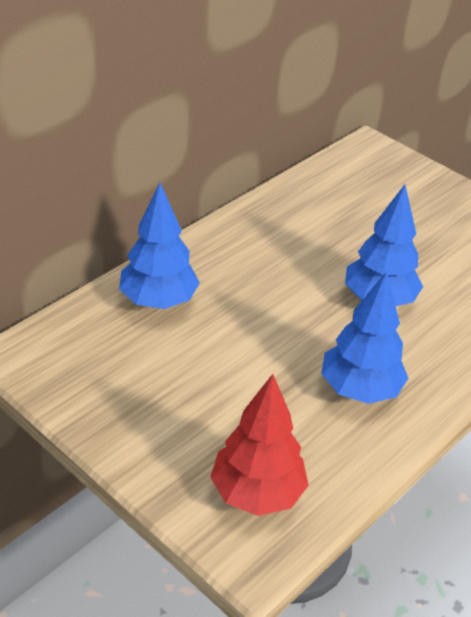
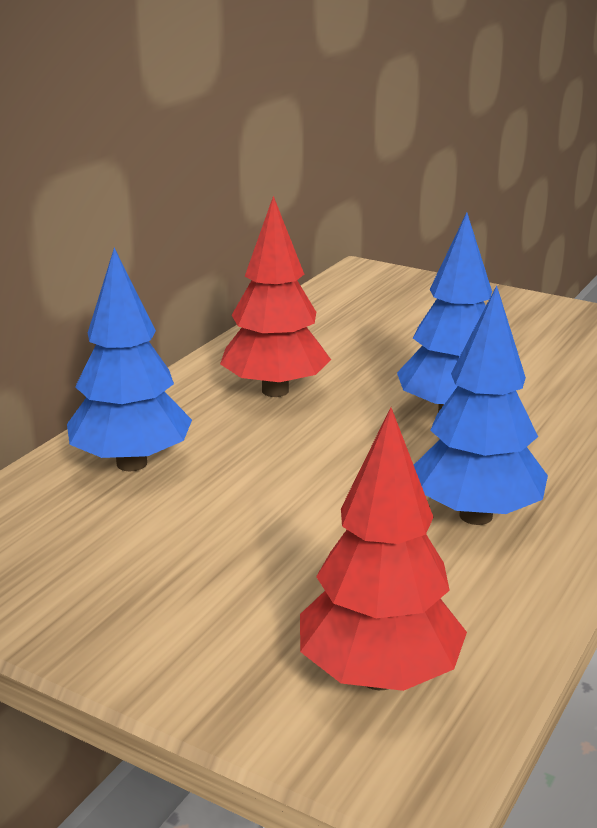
camera: 10 degrees left, 15 degrees down
(268, 255) = (275, 391): none -> red tree

